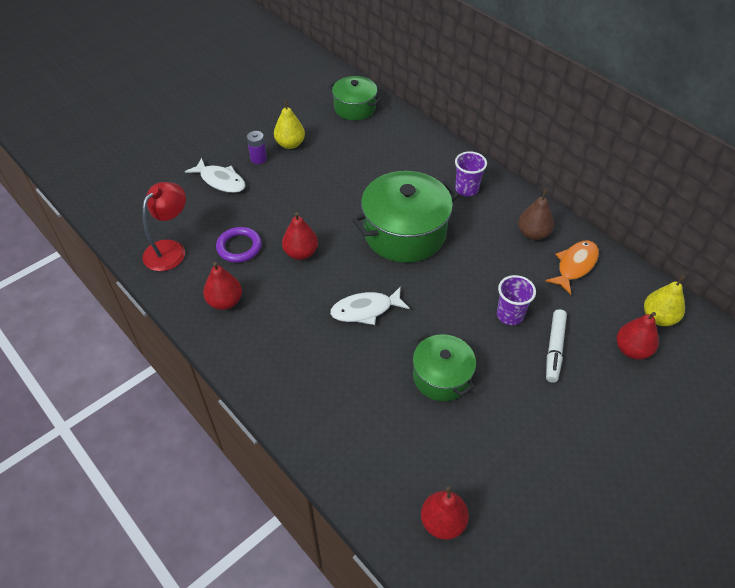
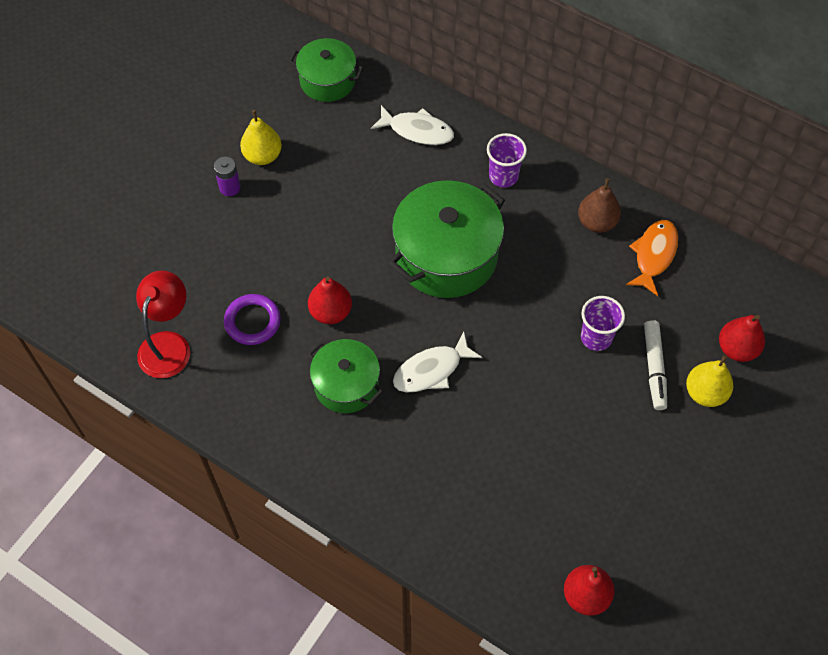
camera: 15 degrees left, 10 degrees up
(221, 181) = (193, 232): white fish -> white fish (417, 131)
(225, 302) = (263, 399): red pear -> none
(441, 376) = (540, 432): green pot -> green pot (346, 384)
(658, 318) = (758, 302): yellow pear -> yellow pear (705, 393)

